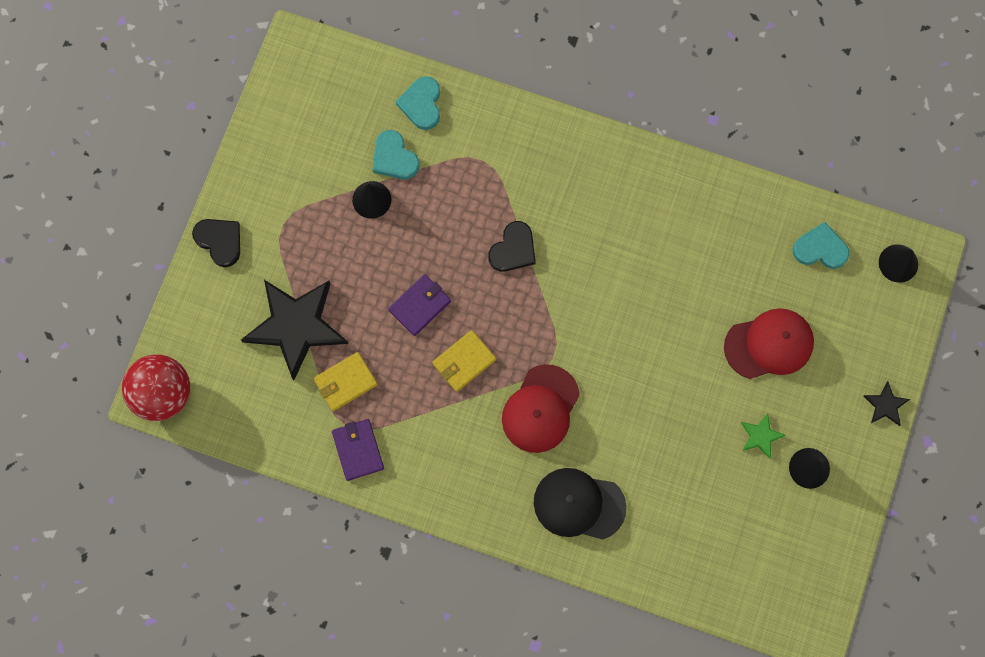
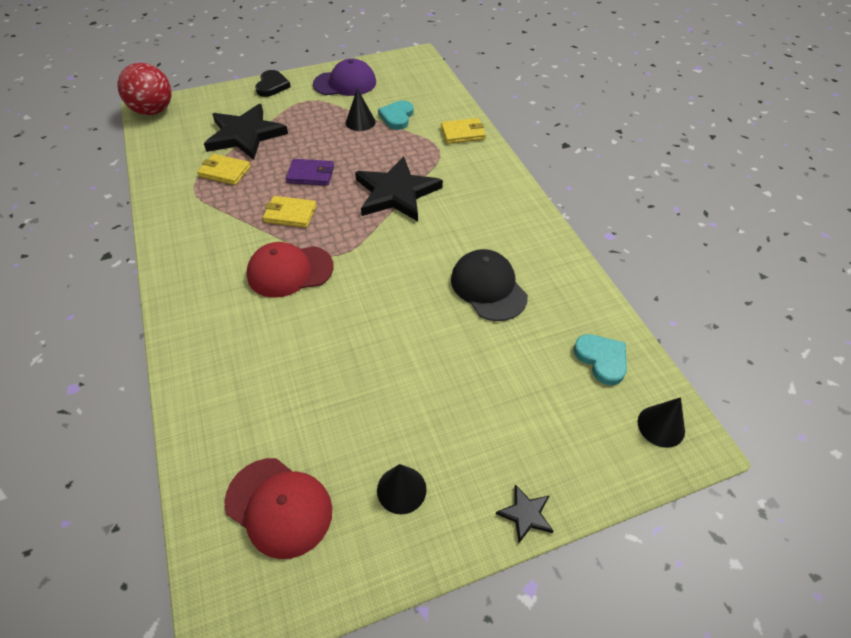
camera: 50 degrees right, 25 degrees down
(283, 162) = (345, 83): none -> purple cap
(358, 450) = (178, 201): purple wallet -> none
(421, 104) = (443, 110): turquoise heart -> none
(476, 118) = (462, 133): none -> yellow wallet
(513, 249) = (396, 193): black heart -> black star
(579, 504) = (226, 339): black cap -> black cap (488, 287)
(760, 436) = (396, 427): green star -> none
(769, 344) = (483, 378): red cap -> red cap (279, 506)

